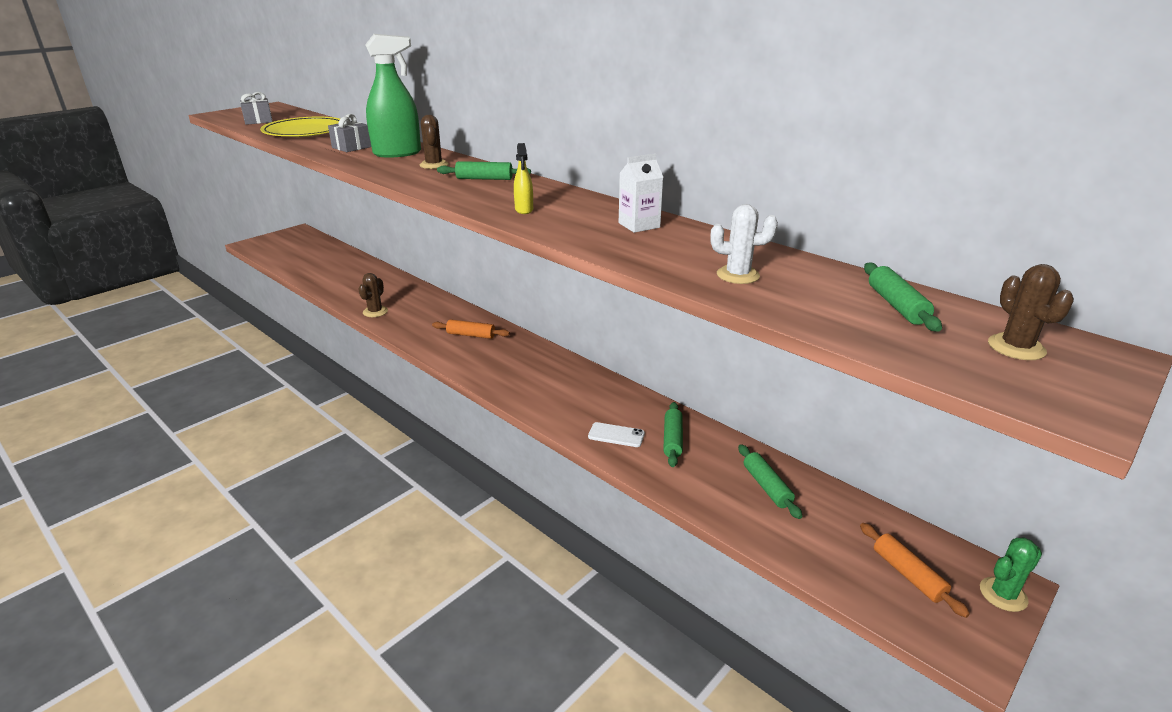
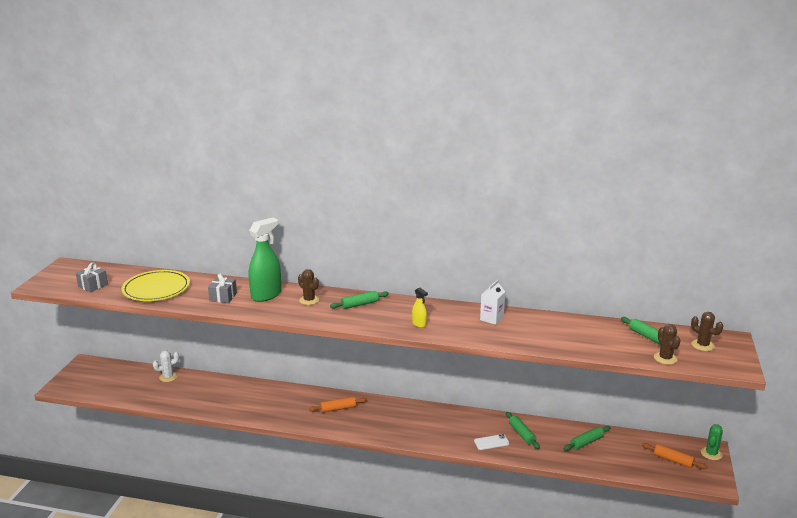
camera: 30 degrees left, 5 degrees down
(375, 312) = (249, 413): brown cactus -> brown cactus (665, 358)
(738, 275) = (572, 339): white cactus -> white cactus (168, 377)
(766, 487) = (586, 442): green rolling pin -> green rolling pin turned 75 degrees counterclockwise

